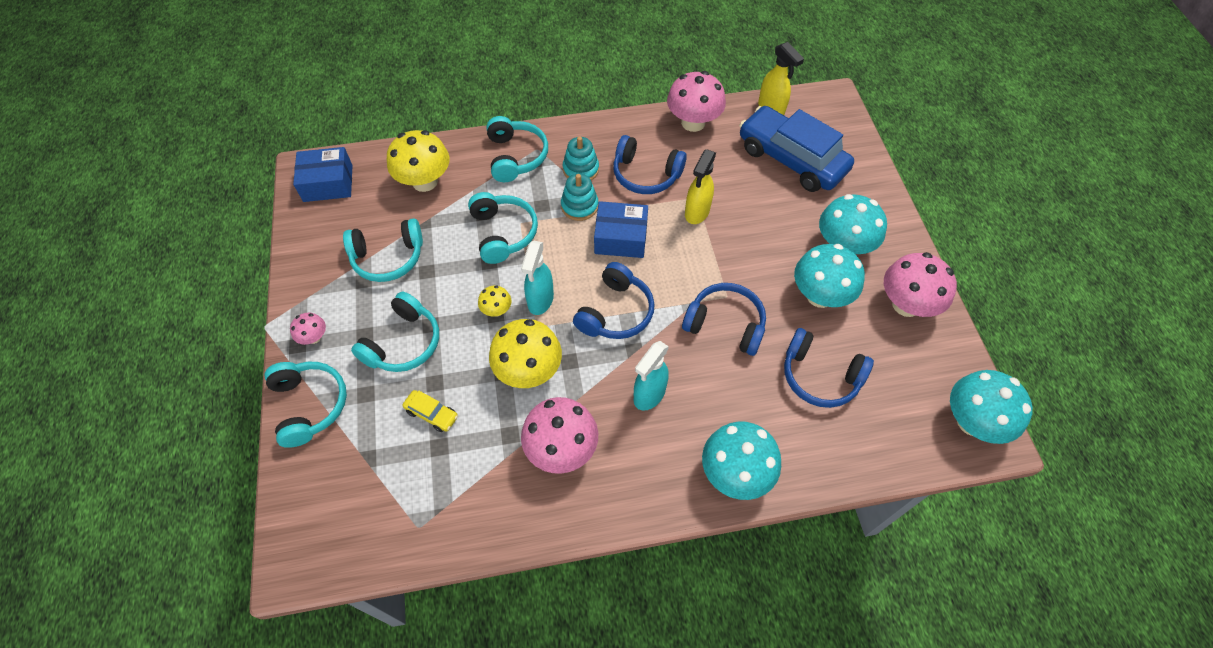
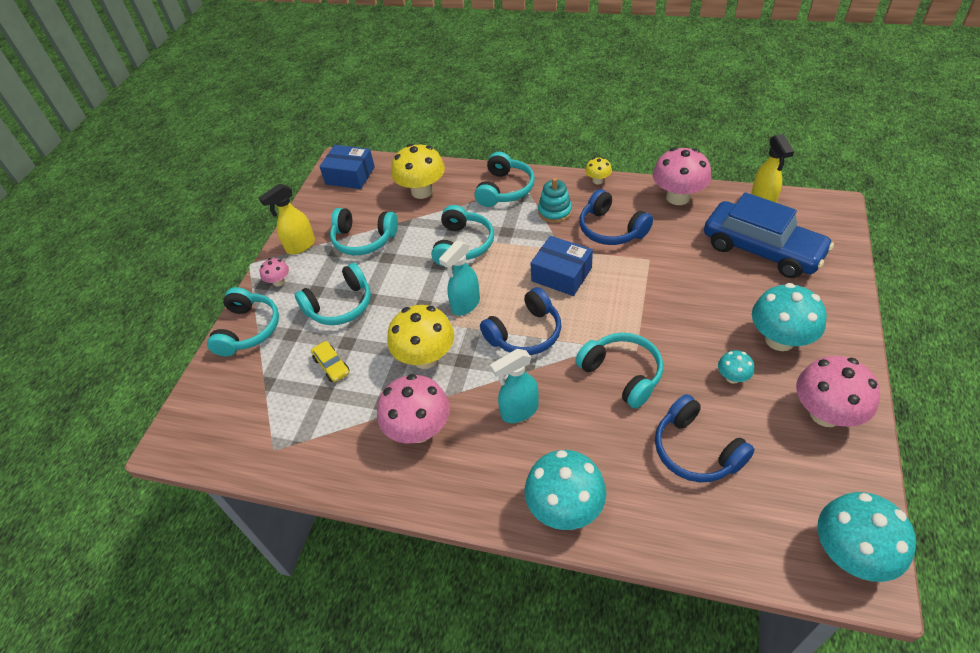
camera: 30 degrees right, 10 degrees down
(496, 310) = (425, 302): yellow mushroom -> yellow mushroom (598, 180)
(579, 206) = (538, 240): turquoise stacking toy -> none
(697, 212) = (643, 272): yellow spray bottle -> yellow spray bottle (300, 246)
(725, 324) = (622, 374): blue headphones -> turquoise headphones
(791, 159) = (762, 249): blue car -> blue car turned 150 degrees clockwise
(820, 295) = (732, 377): turquoise mushroom -> turquoise mushroom, size x0.49

